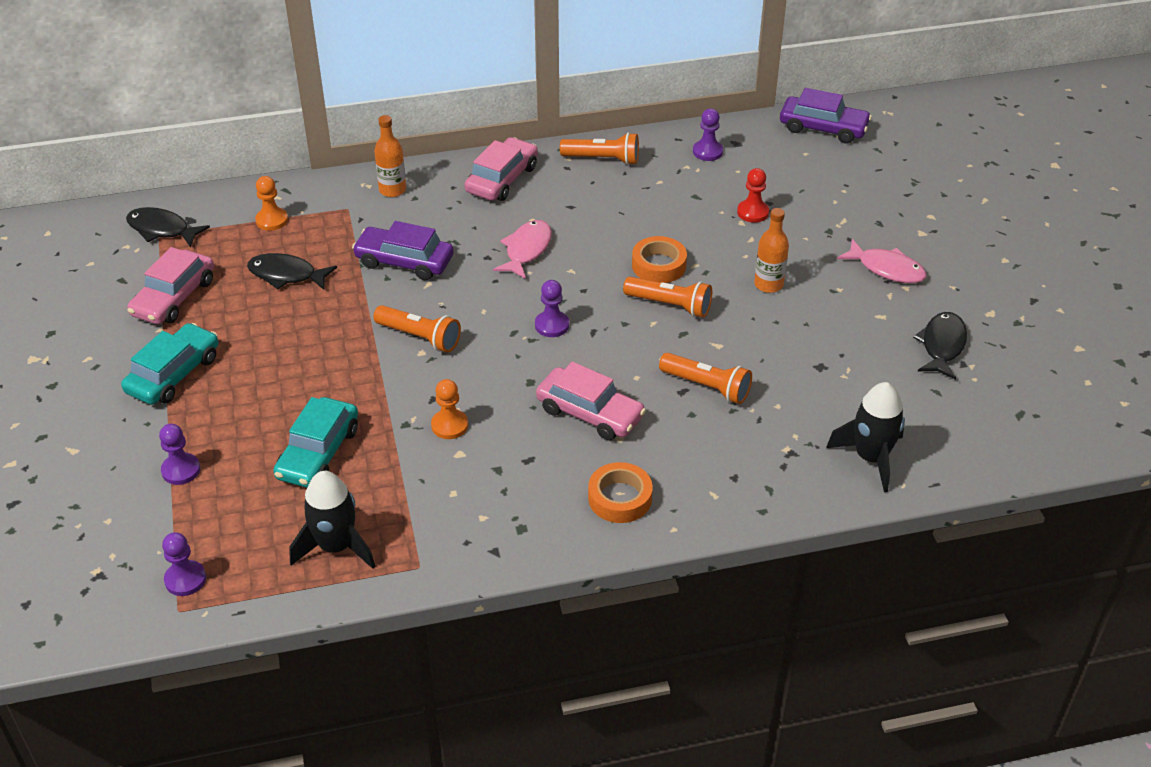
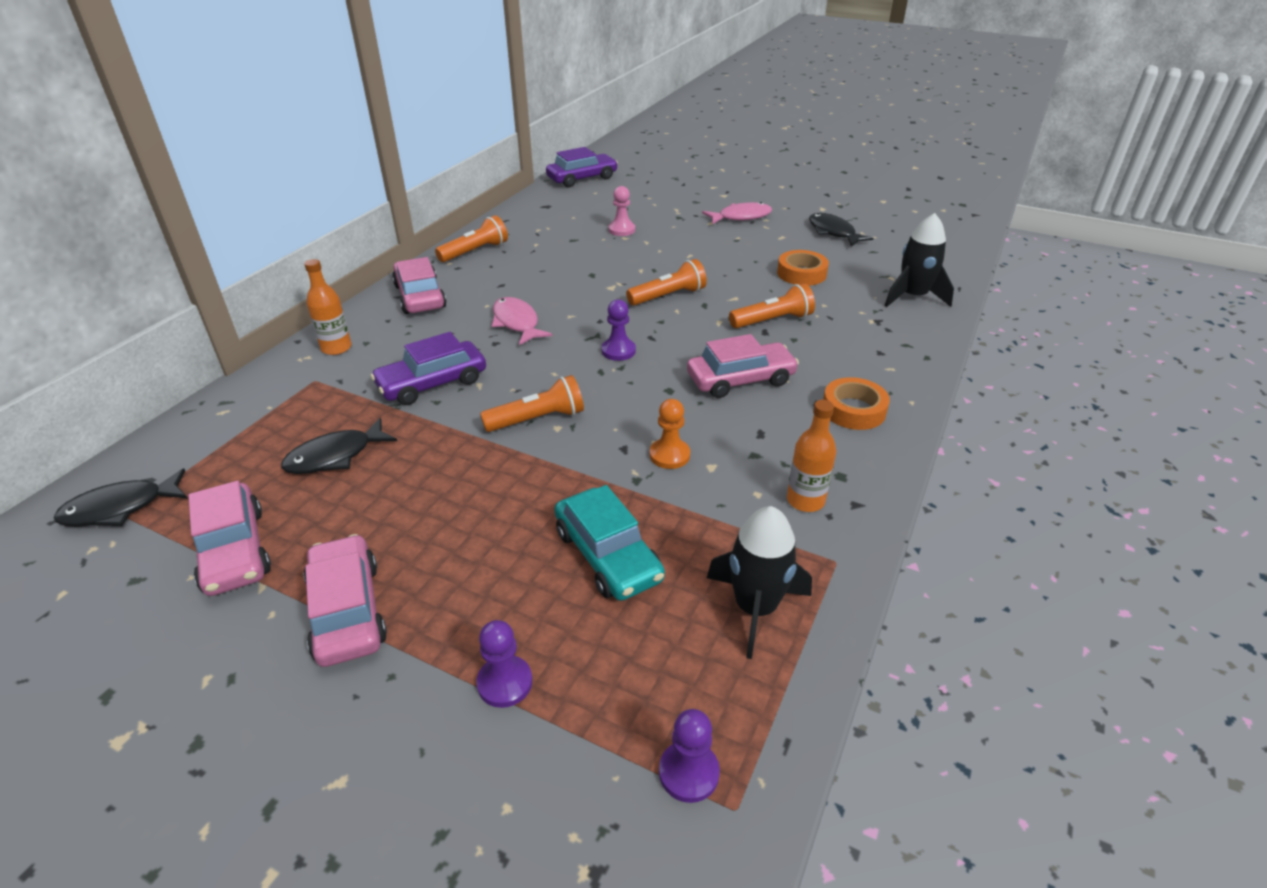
camera: 50 degrees left, 5 degrees down
(174, 374) = (347, 610): turquoise car -> pink car
(272, 220) = (247, 429): orange pawn -> none
(658, 265) = (620, 282): orange tape -> orange tape (801, 273)
(707, 152) = (537, 217): purple pawn -> none
(753, 212) = (621, 230): red pawn -> pink pawn
(768, 284) = (700, 255): orange bottle -> orange bottle (805, 500)

